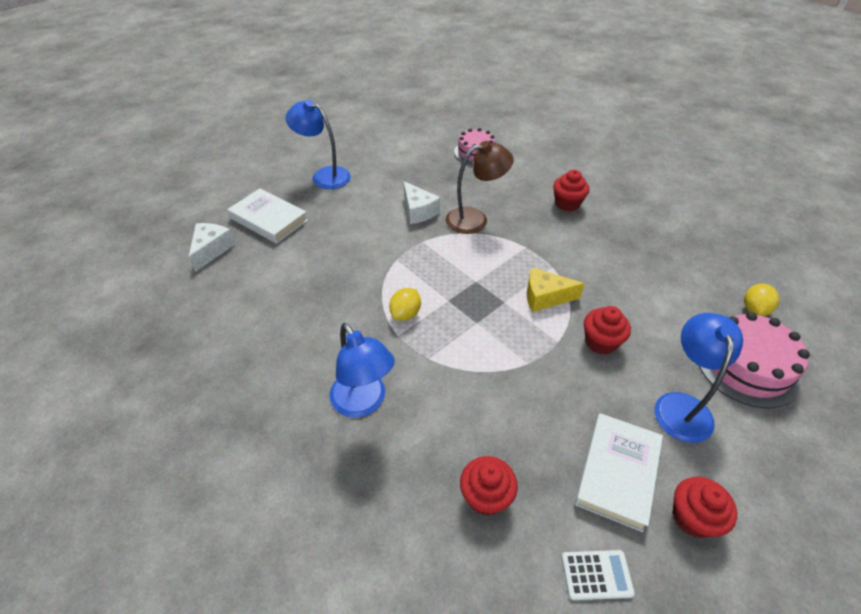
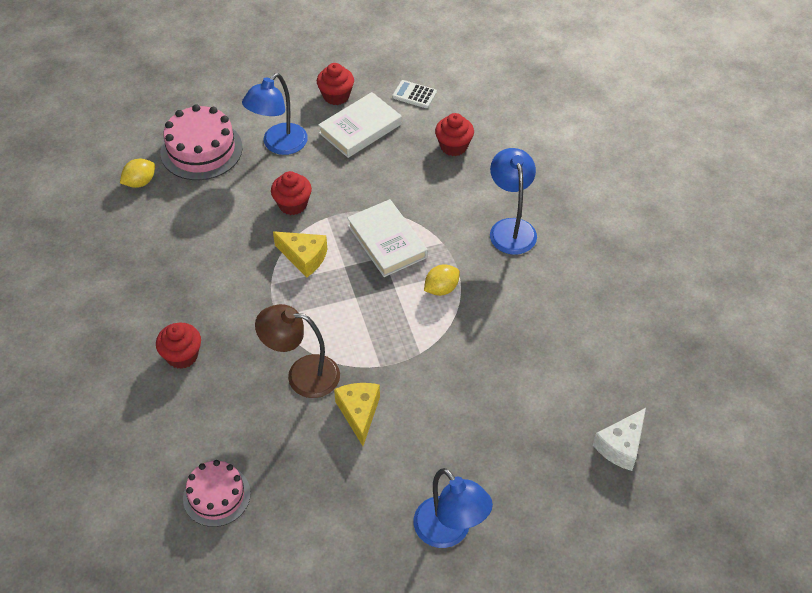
camera: 155 degrees left, 5 degrees up
(269, 219) = (545, 472): white book -> white book (387, 241)
(418, 211) = (359, 413): white cheese -> yellow cheese

